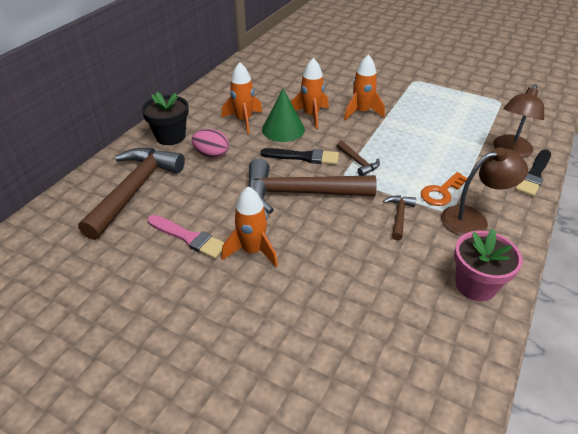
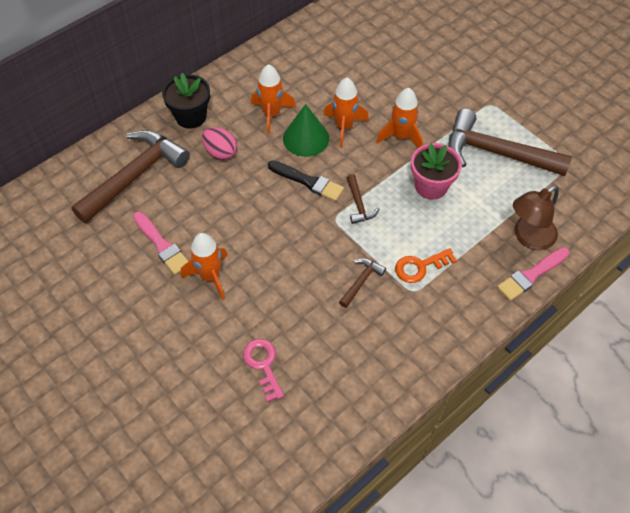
camera: 20 degrees right, 15 degrees up
(299, 193) = (281, 226): brown hammer -> brown hammer (495, 152)
(352, 313) = (263, 365): none -> pink key
(473, 219) = (430, 307): brown lamp -> none
(475, 285) = (385, 375): pink flower pot -> pink flower pot (431, 186)
(534, 175) = (531, 275): black brush -> pink brush

